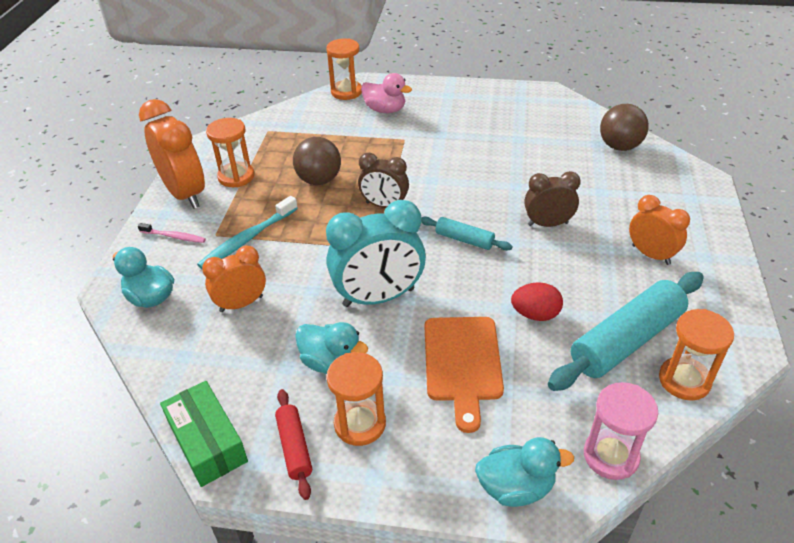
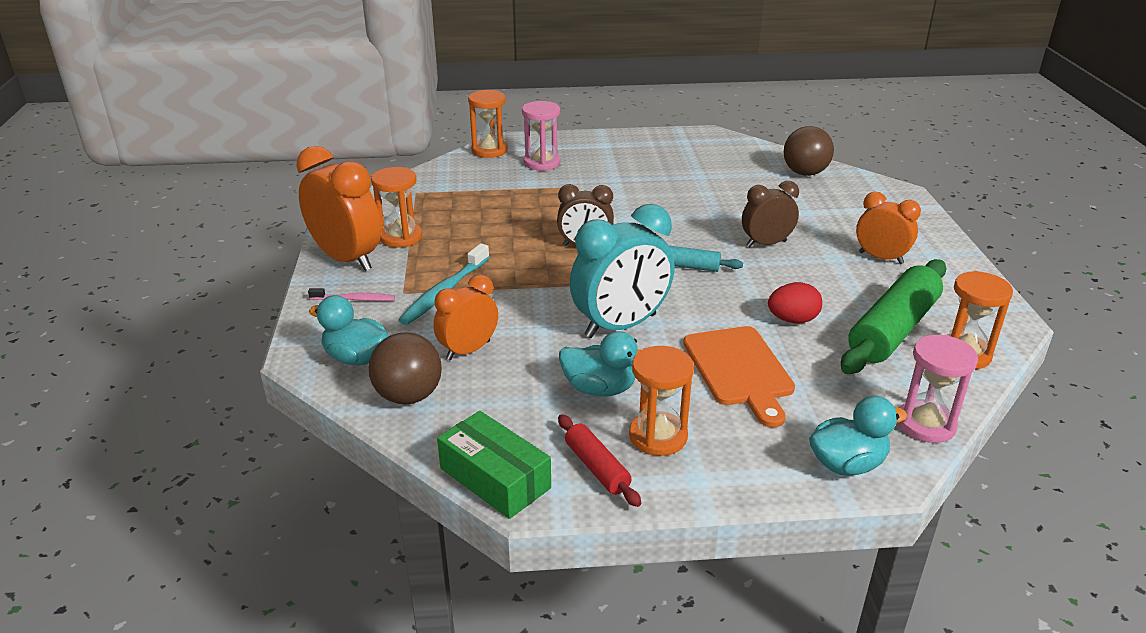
camera: 15 degrees left, 10 degrees down
(319, 180) = (500, 231): brown ball -> brown ball (408, 396)
(385, 110) = (542, 163): pink duck -> pink hourglass
(626, 340) = (892, 330): turquoise rolling pin -> green rolling pin

